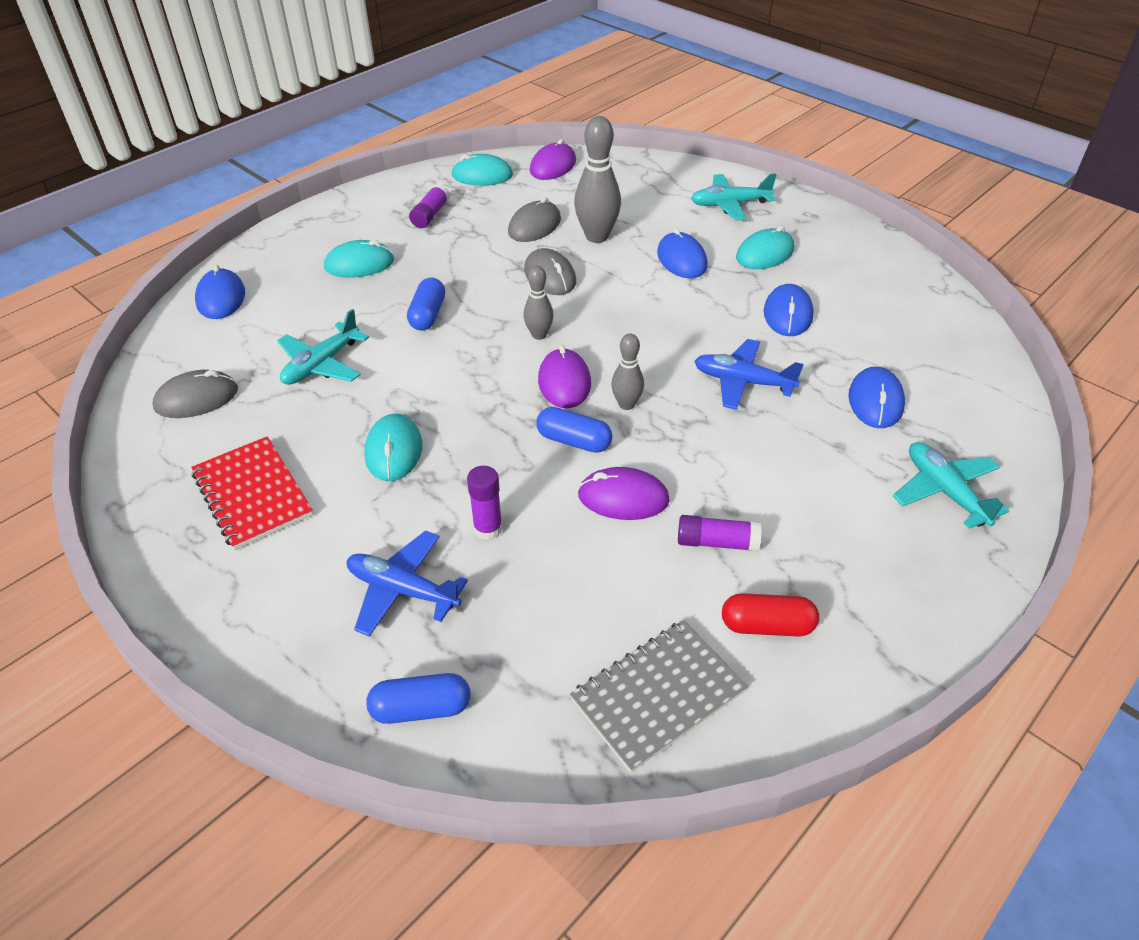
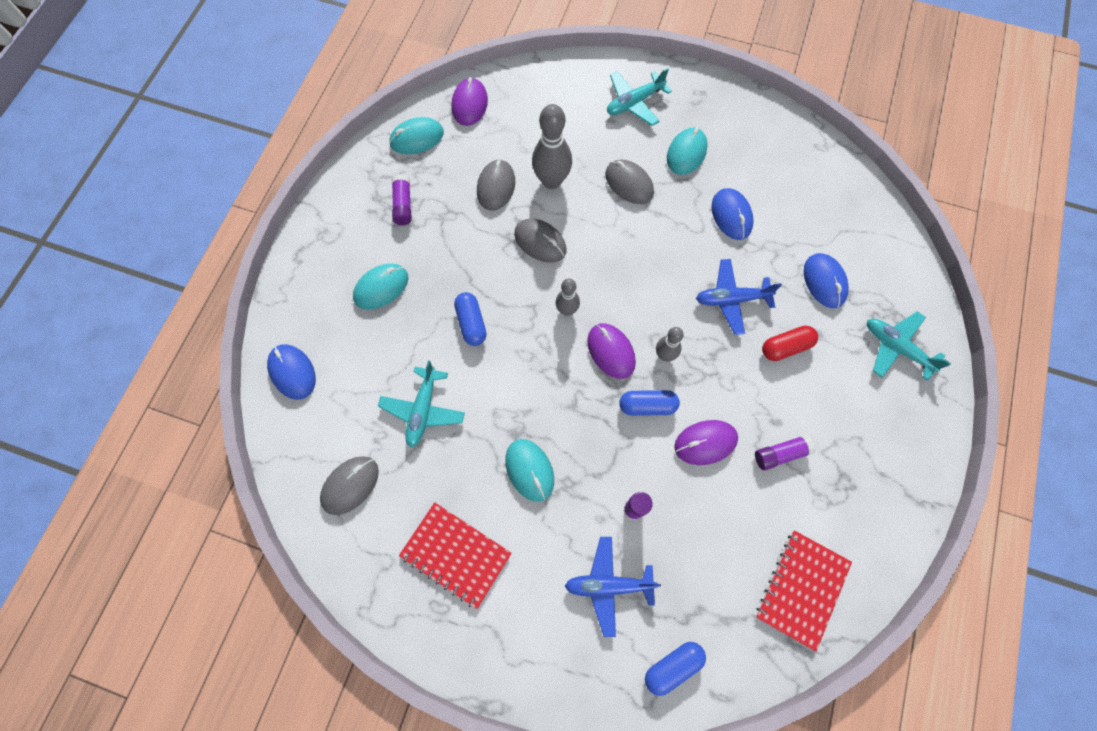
camera: 25 degrees left, 25 degrees up
(658, 696) = (801, 589): grey notebook -> red notebook
(681, 259) = (629, 183): blue mouse -> grey mouse
(767, 626) = (838, 507): red capsule -> red capsule (785, 347)

